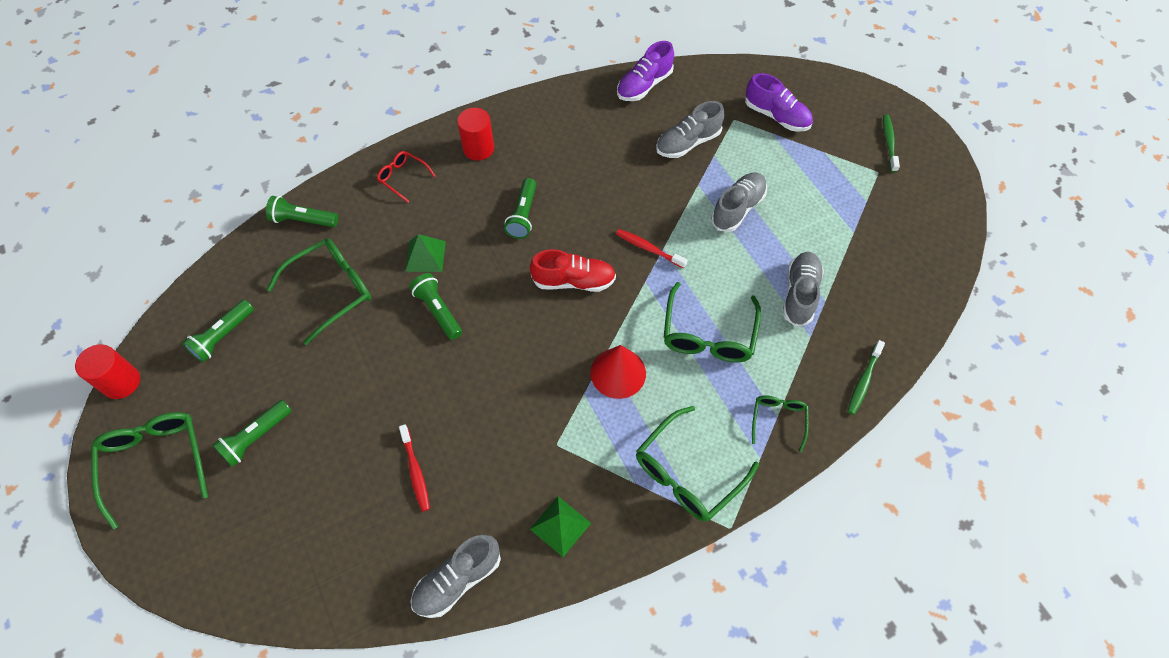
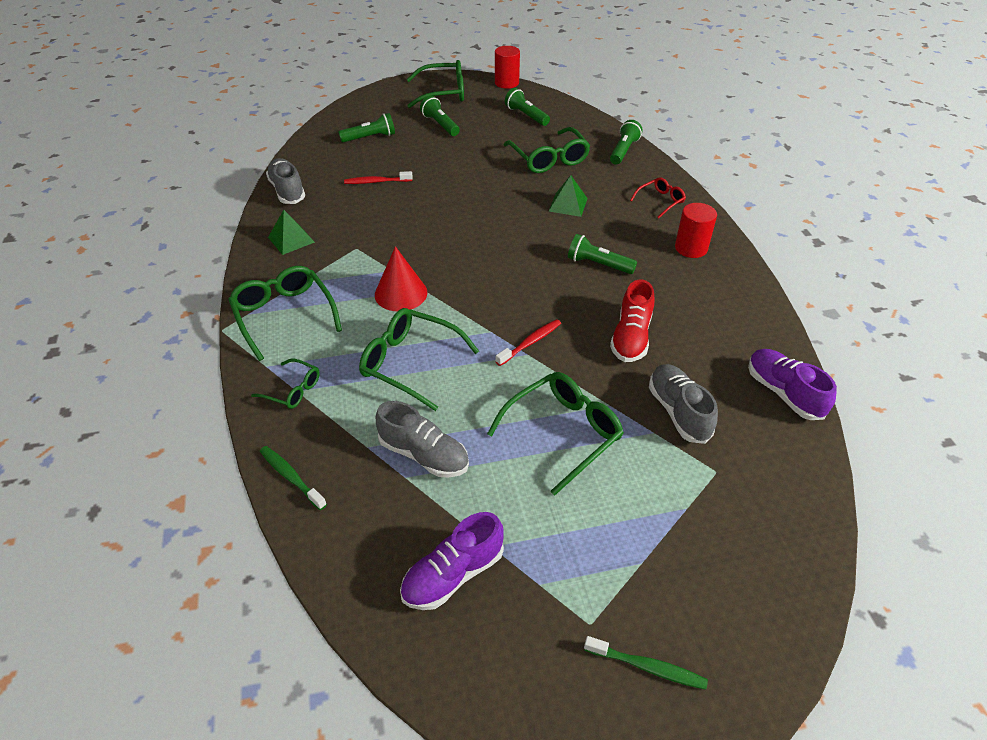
camera: 105 degrees right, 15 degrees down
(438, 311) = (509, 205): green flashlight -> green flashlight (370, 137)
(573, 281) = (510, 284): red shoe -> red shoe (631, 337)
(737, 208) = (564, 432): grey shoe -> green glasses
(776, 116) = (718, 524): purple shoe -> purple shoe (453, 574)

